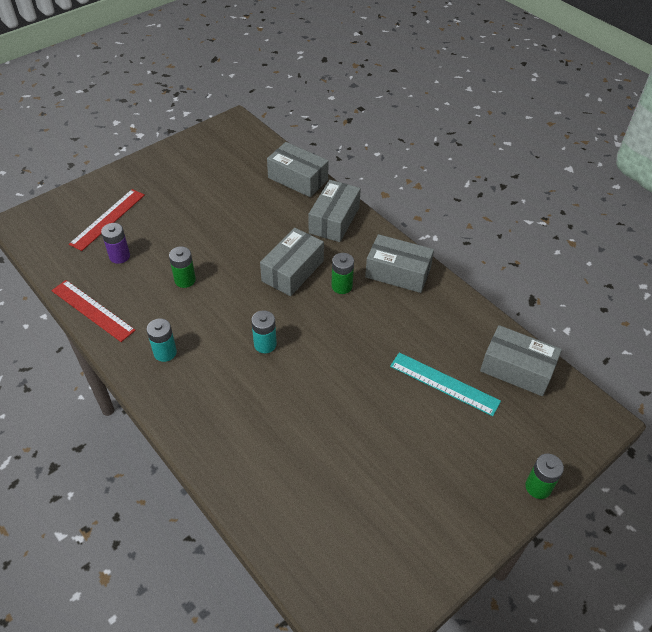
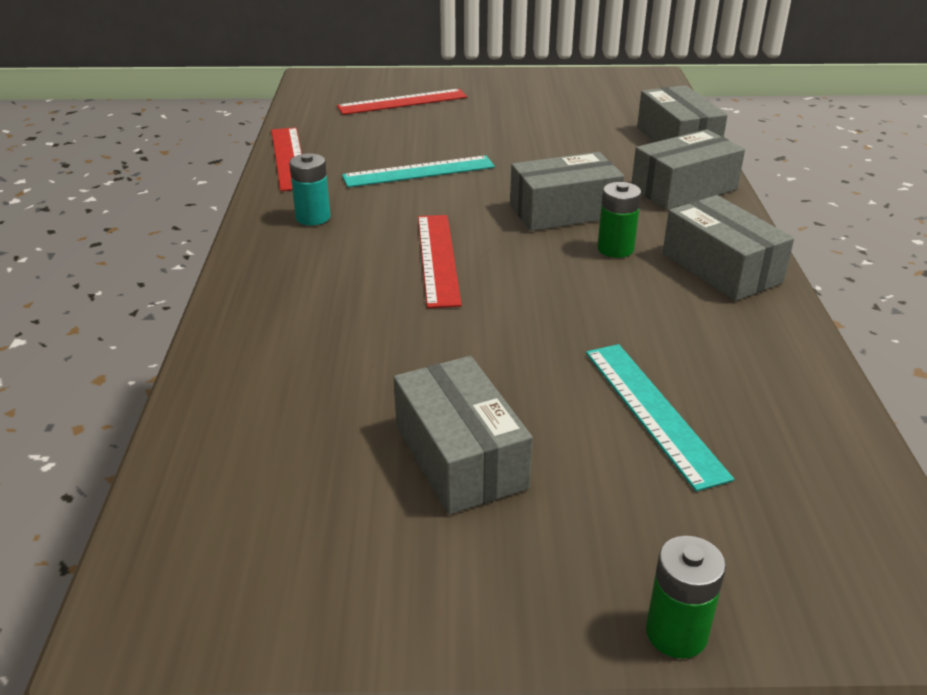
camera: 40 degrees right, 15 degrees down
(119, 256) = (375, 130): purple battery -> none
(185, 280) = (419, 172): green battery -> turquoise ruler
(265, 344) = (438, 259): turquoise battery -> red ruler
(516, 369) = (814, 457): grey box -> grey box (460, 456)

